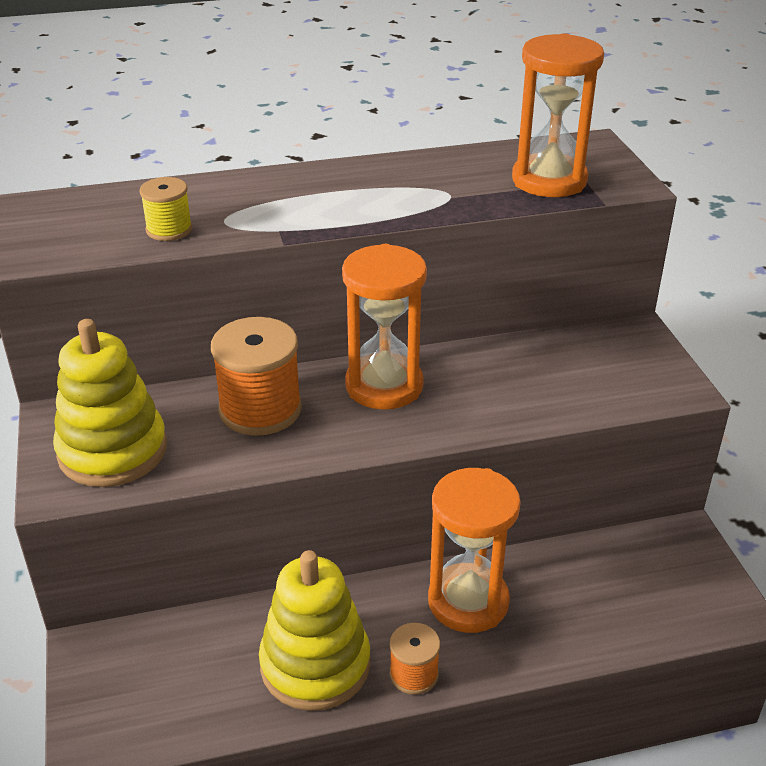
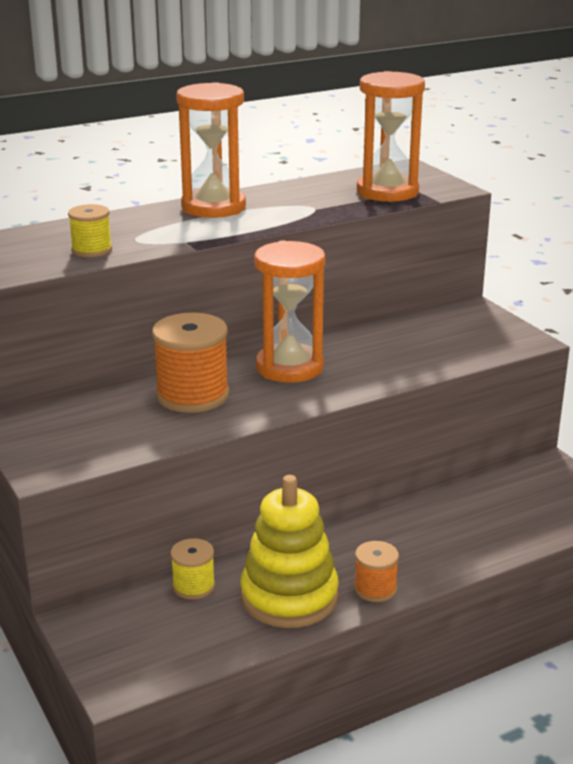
camera: 15 degrees left, 10 degrees down
(113, 451) = (78, 438): yellow stacking toy -> none
(220, 627) = (193, 586): none -> yellow spool
(468, 601) = (397, 535): orange hourglass -> orange hourglass (213, 207)

